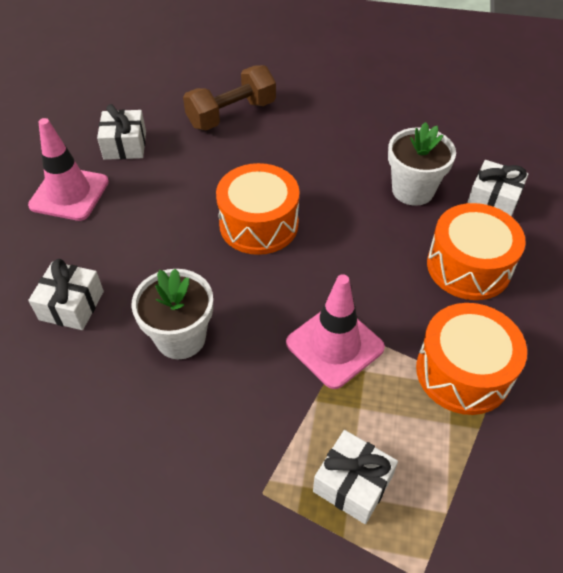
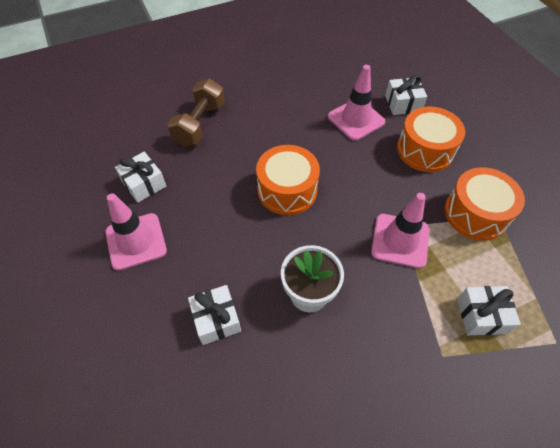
camera: 35 degrees left, 5 degrees up
(413, 190) = (356, 119): white flower pot -> pink traffic cone

